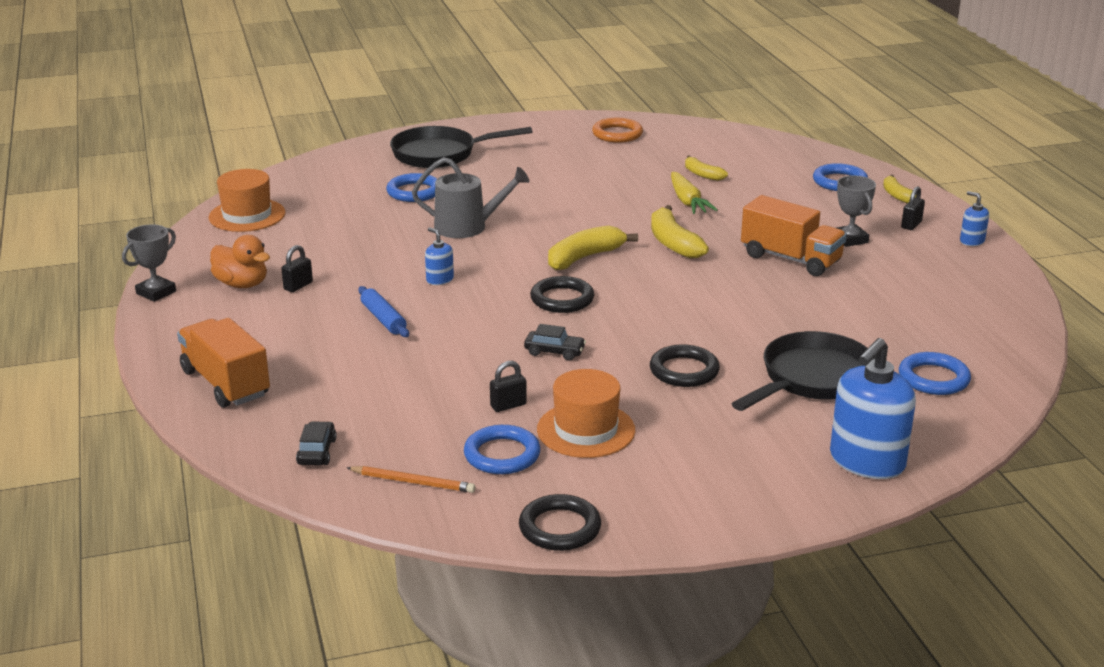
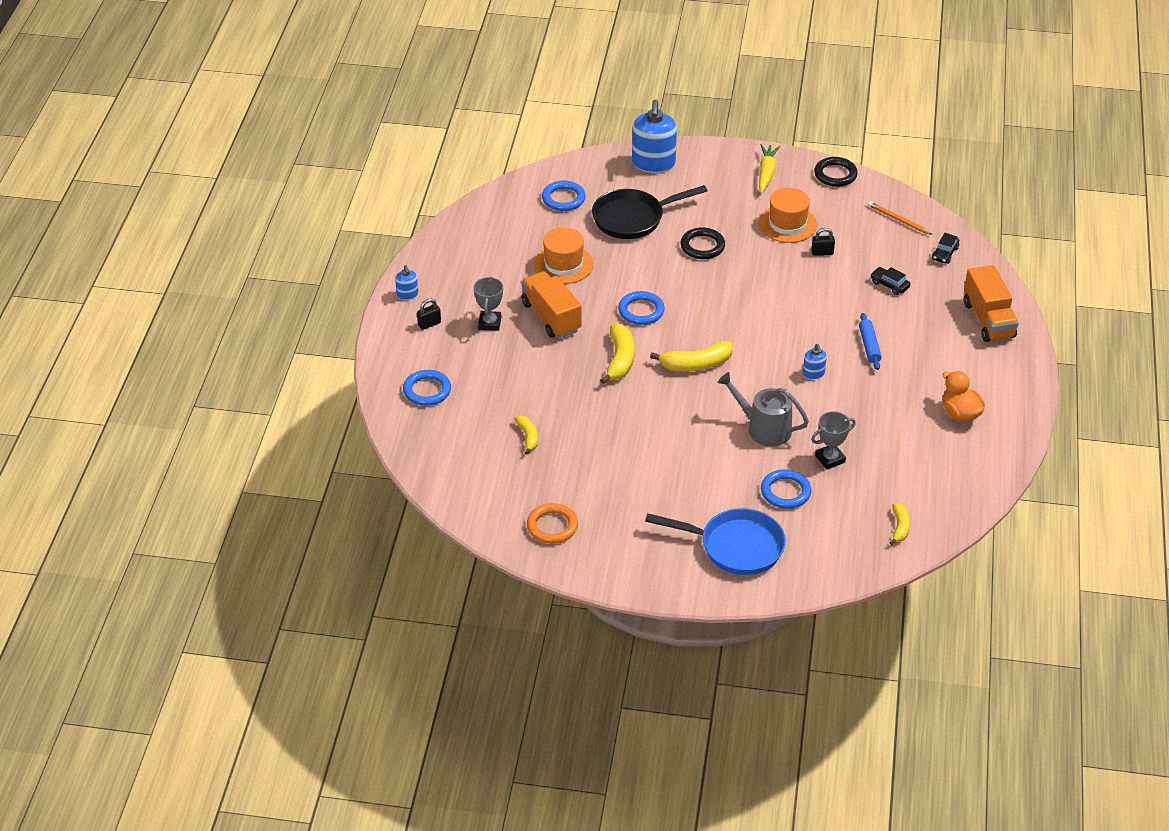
camera: 155 degrees left, 15 degrees up
(156, 292) = (1025, 424): grey trophy -> grey trophy (830, 459)
(247, 215) = (939, 503): orange hat -> orange hat (563, 264)
(298, 286) = (919, 398): black padlock -> none
(440, 154) = (735, 547): black pan -> blue pan
(502, 455) = (843, 222): blue ring -> blue ring (641, 311)
(554, 352) = (771, 284): black car -> black car (889, 285)
(562, 299) = (738, 327): black ring -> none
(687, 201) = (570, 405): yellow carrot -> yellow carrot (766, 173)
(866, 462) = (653, 163): blue soap dispenser -> blue soap dispenser turned 120 degrees clockwise
(897, 195) = (402, 359): yellow banana -> yellow banana (900, 527)

